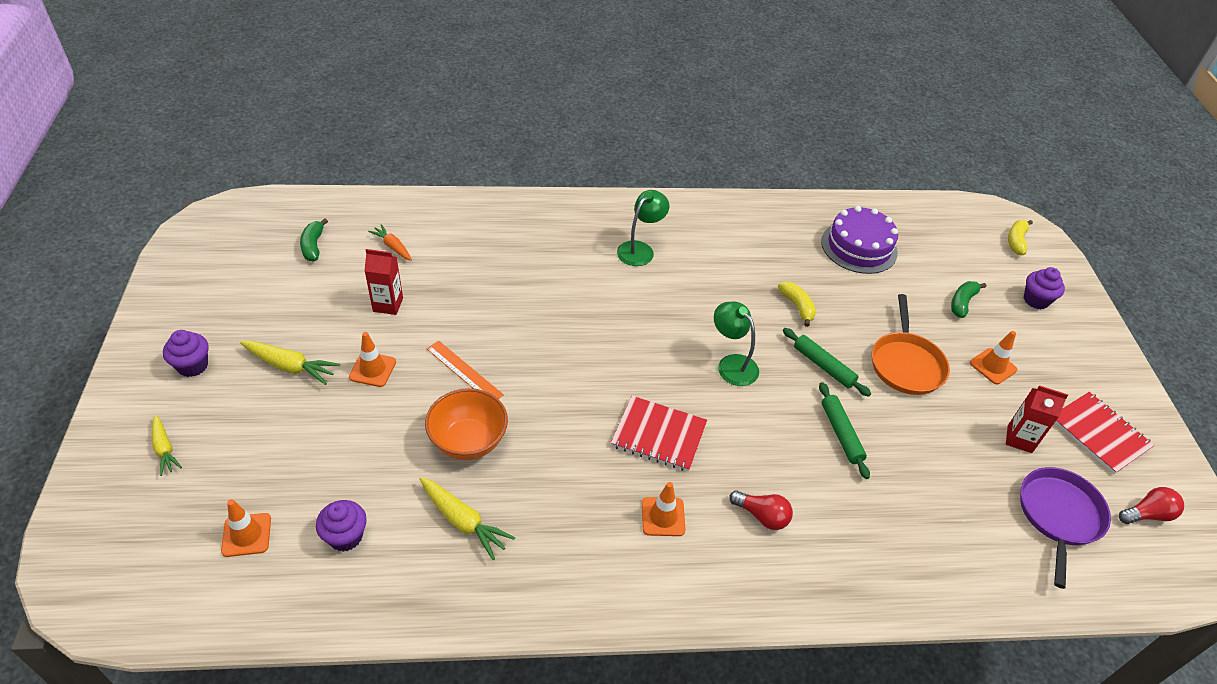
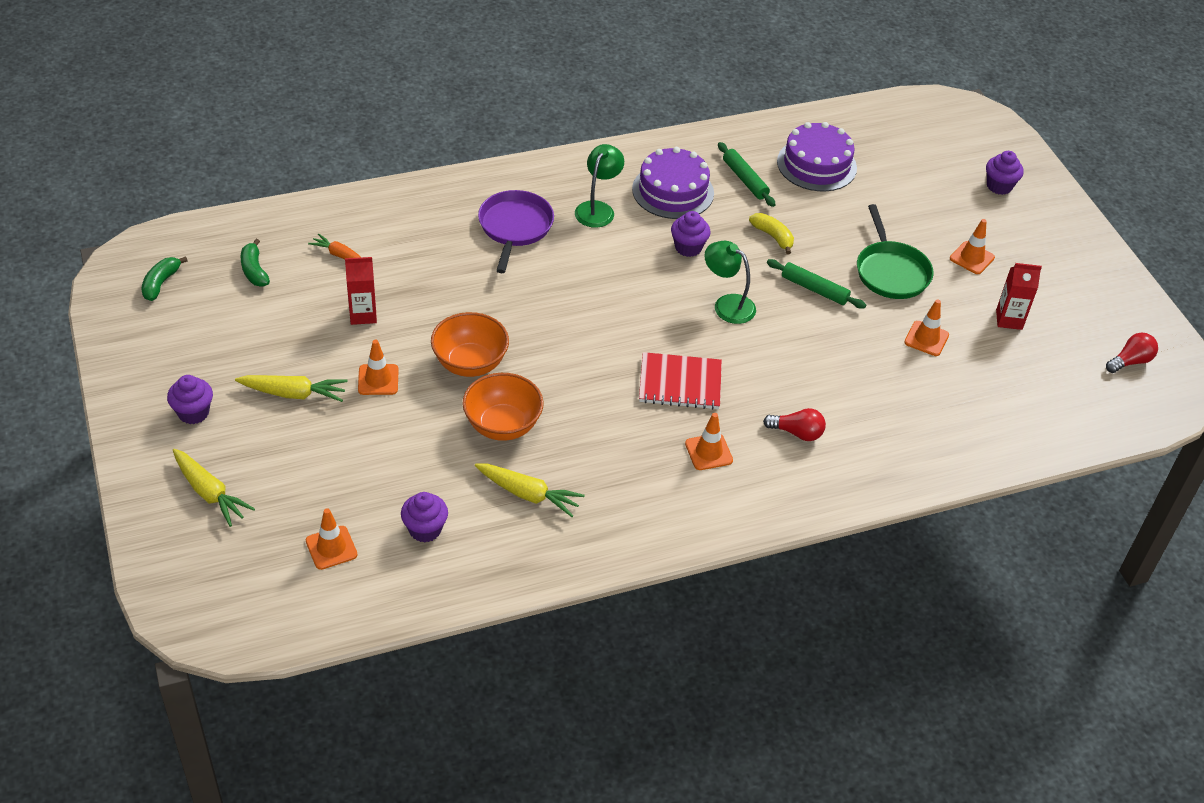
camera: 15 degrees left, 0 degrees up
(164, 449) = (210, 493): yellow carrot -> yellow carrot, size x1.51
(464, 371) = (470, 363): orange ruler -> orange bowl
(712, 301) = (688, 247): none -> purple cupcake
(715, 246) = (673, 191): none -> purple cake
(841, 434) = (848, 347): green rolling pin -> green rolling pin (745, 179)
(906, 364) = (891, 272): orange pan -> green pan
(926, 441) = (926, 339): none -> orange traffic cone
(962, 303) = (930, 202): green banana -> green banana (161, 283)
(1016, 241) = (969, 129): yellow banana -> none
(1059, 515) = (1055, 378): purple pan -> purple pan (515, 227)
(1099, 434) = (1078, 300): red notebook -> none

